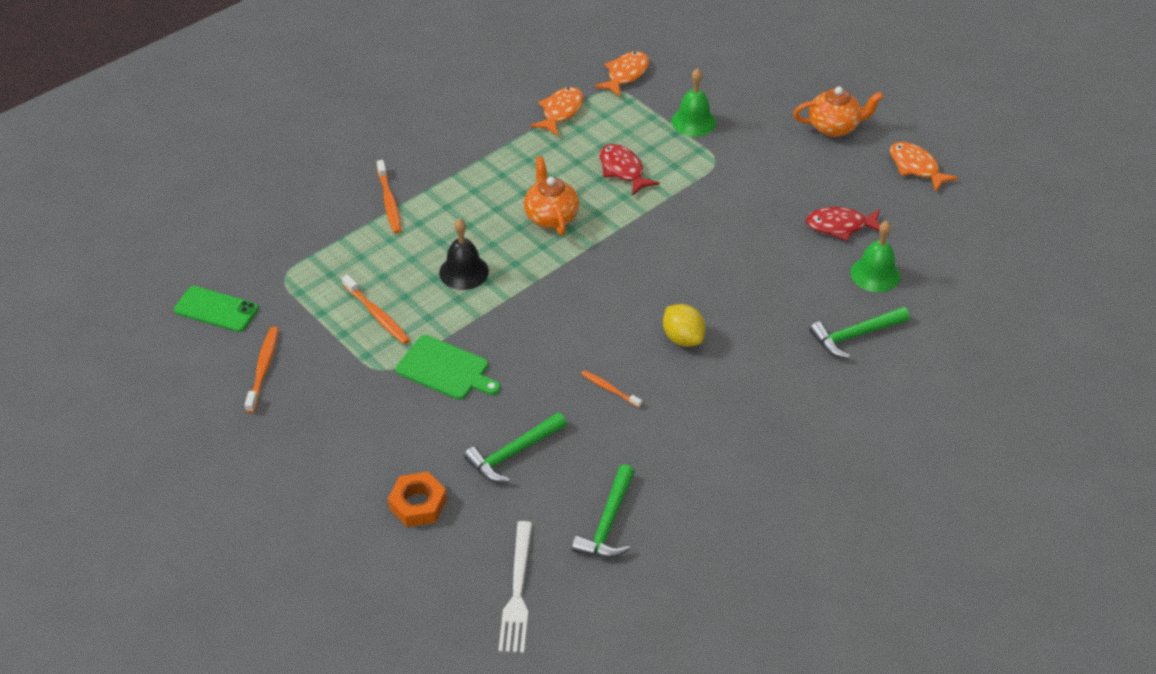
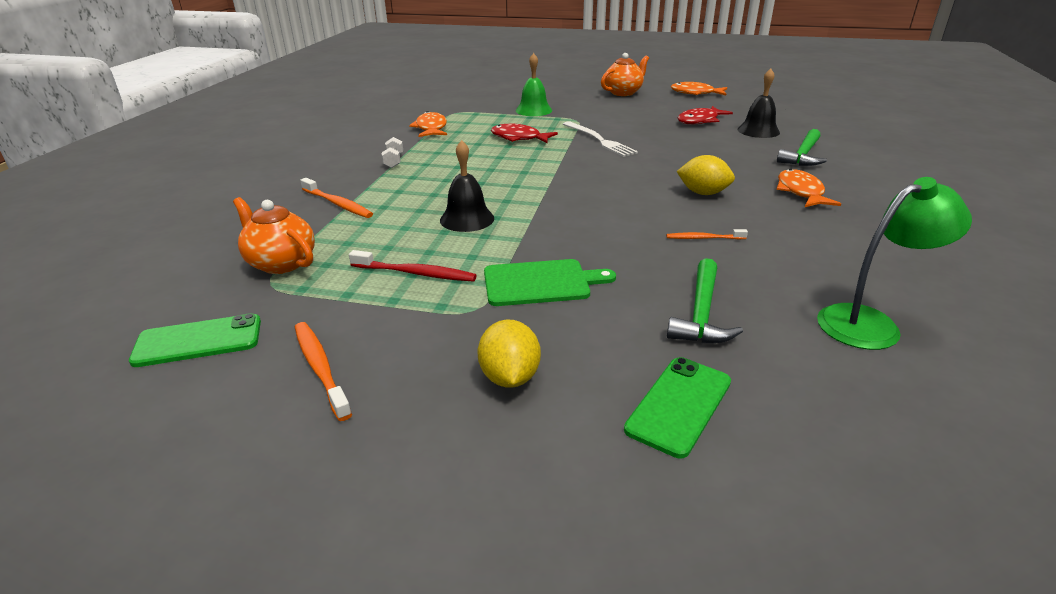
camera: 35 degrees left, 15 degrees down
(352, 433) = (509, 377): none -> yellow lemon
(377, 315) = (415, 273): orange toothbrush -> red toothbrush
(418, 504) = (679, 405): orange nut -> green phone
(480, 157) = (393, 161): none -> white dumbbell
(517, 591) = (912, 430): white fork -> white fork (599, 140)
(551, 216) = (498, 171): orange teapot -> orange teapot (281, 263)
(608, 523) = (870, 323): green hammer -> green lamp
(625, 74) = (456, 106): orange fish -> orange fish (800, 192)
(875, 274) = (758, 131): green bell -> black bell

